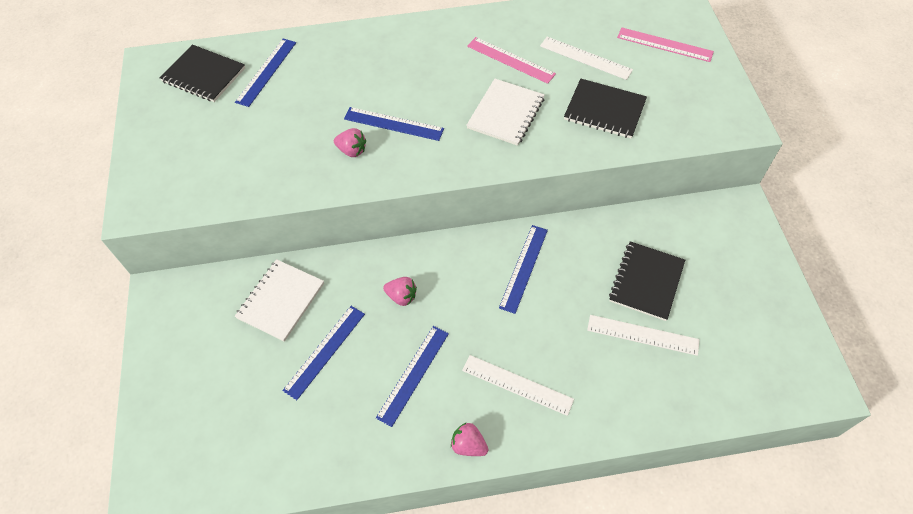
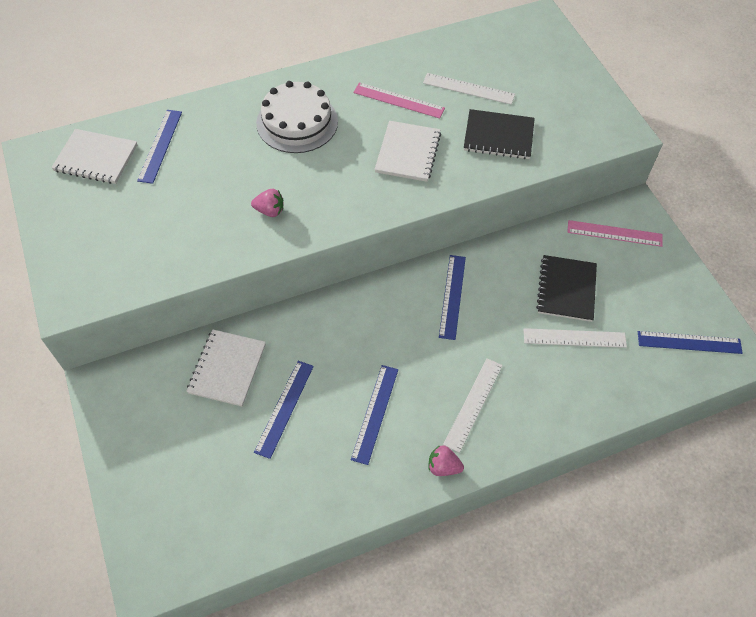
camera: 15 degrees left, 0 degrees up
(204, 75) = (96, 158): black notebook -> white notebook
(393, 124) = (303, 178): blue ruler -> blue ruler (689, 342)
(401, 296) = (344, 343): pink strawberry -> none
(403, 67) = (297, 122): none -> white cake
(517, 385) = (473, 404): white ruler -> white ruler turned 75 degrees counterclockwise
(664, 45) = (538, 66): pink ruler -> pink ruler (614, 233)

